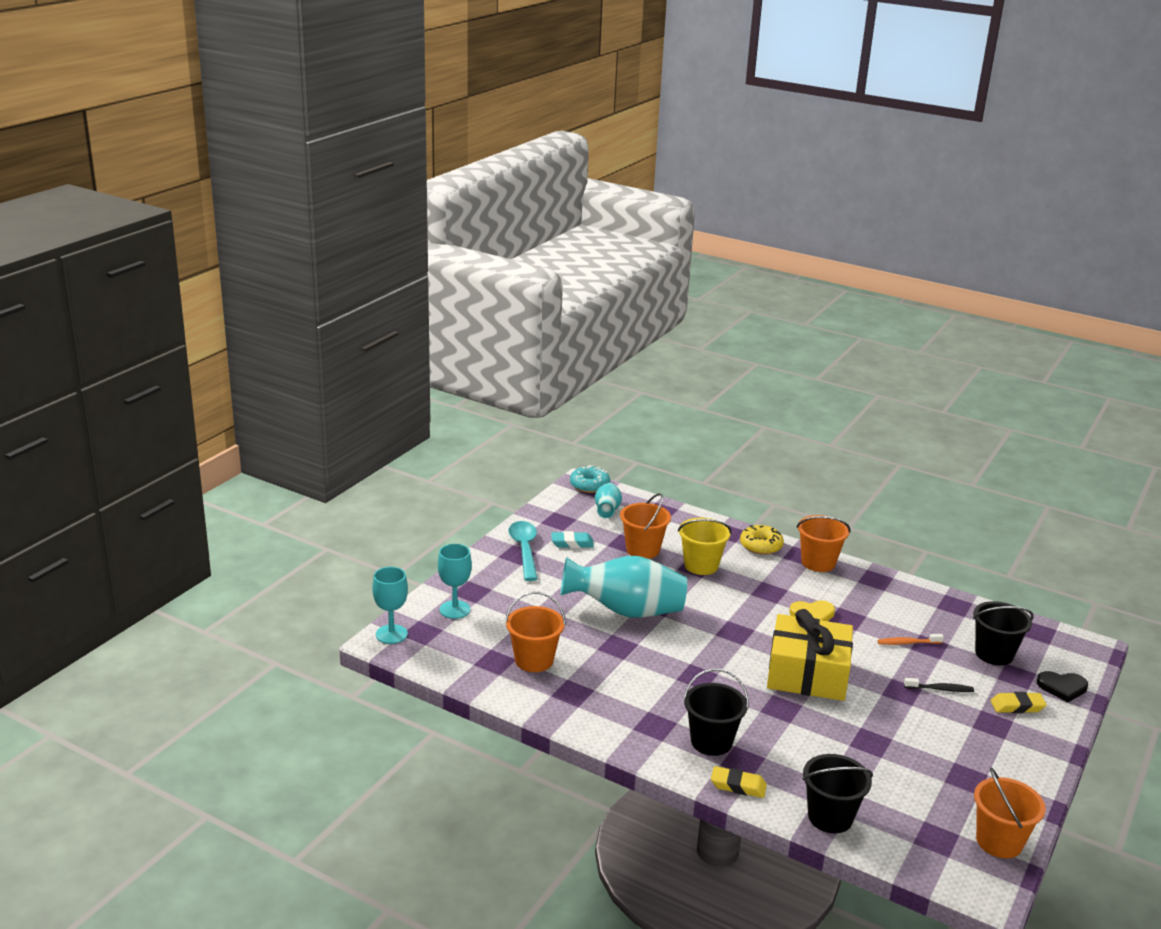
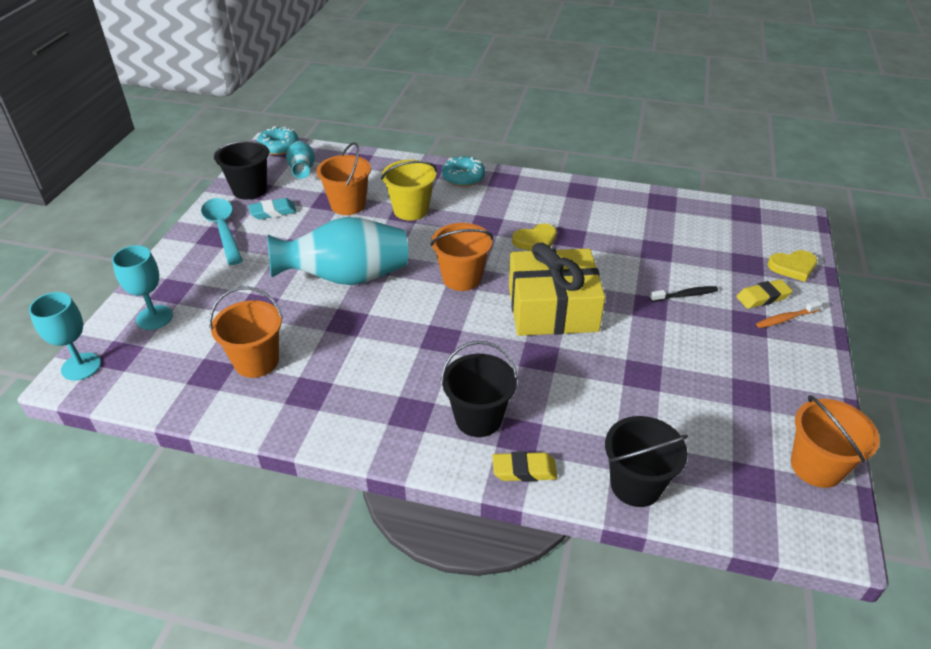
camera: 15 degrees left, 15 degrees up
(761, 546) = (463, 177): yellow donut -> turquoise donut
(818, 562) = (523, 184): orange bucket -> orange bucket (462, 278)
(907, 643) = (635, 251): orange toothbrush -> orange toothbrush (785, 319)
(994, 654) = (718, 245): black bucket -> black bucket (250, 190)
(1062, 687) = (793, 267): black heart -> yellow heart

